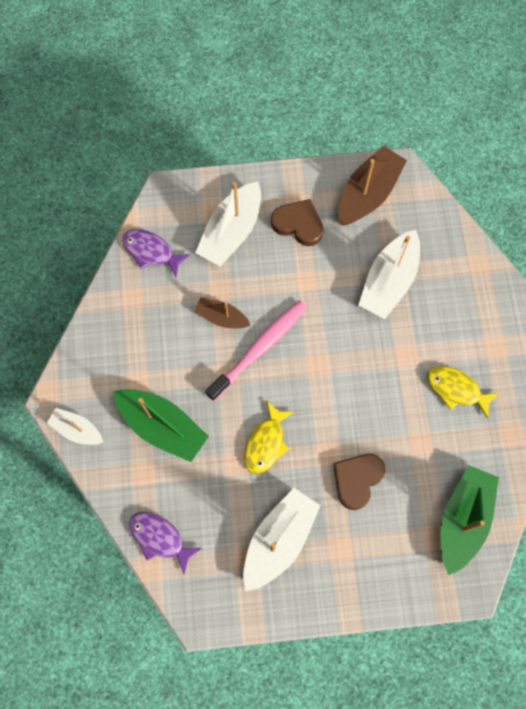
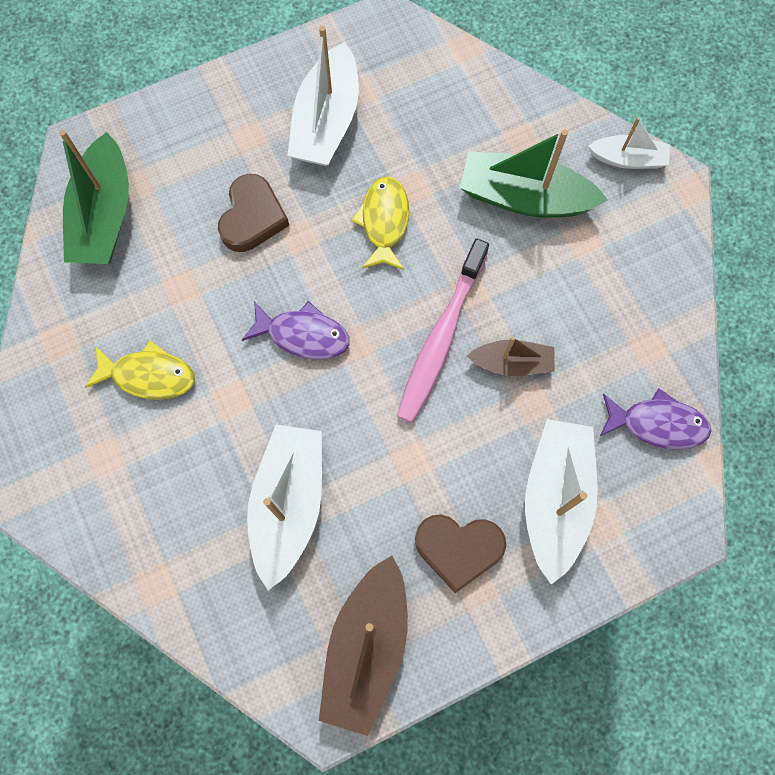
camera: 160 degrees right, 0 degrees up
(160, 538) = (468, 79): purple fish -> purple fish (303, 335)

